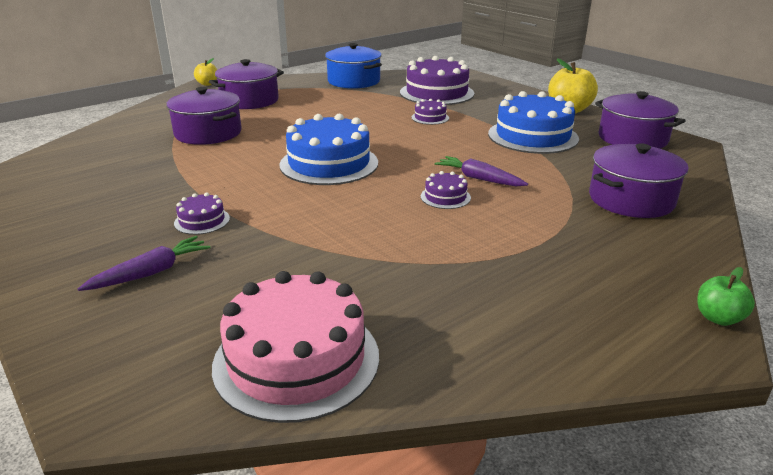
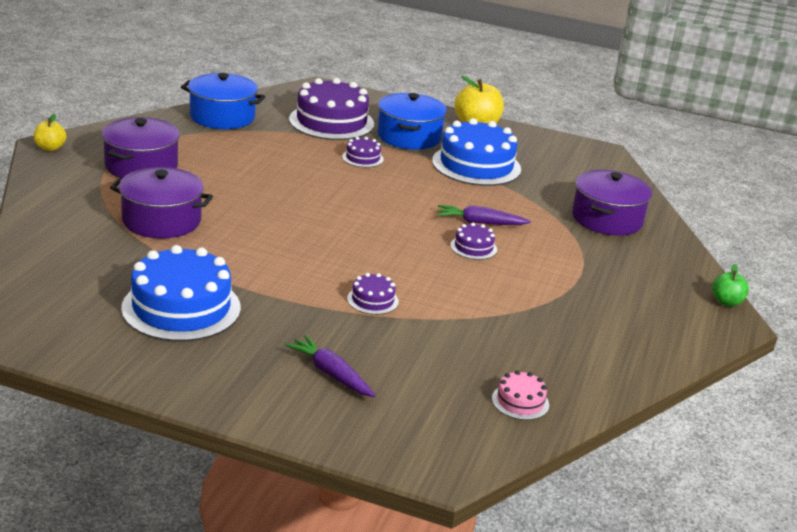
camera: 35 degrees left, 0 degrees up
(151, 272) = (331, 374): purple carrot -> purple carrot turned 60 degrees counterclockwise
(202, 221) = (304, 319): purple cake -> purple cake (372, 300)
(296, 359) = (520, 402): pink cake -> pink cake, size x0.46
(329, 163) = (335, 233): blue cake -> blue cake (181, 308)
(493, 109) = (409, 136): none -> blue pot
(632, 138) = (556, 153): purple pot -> none

